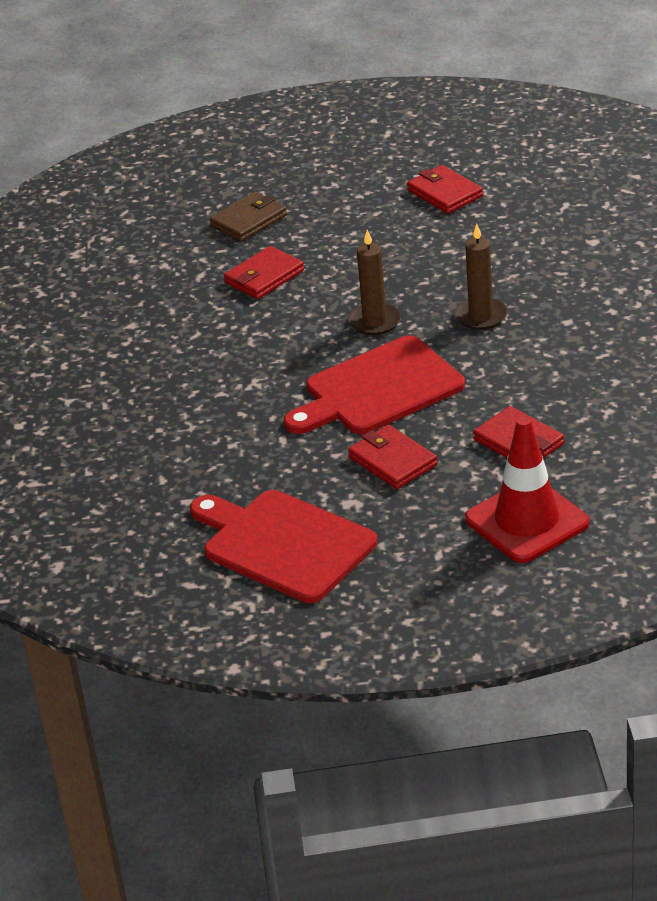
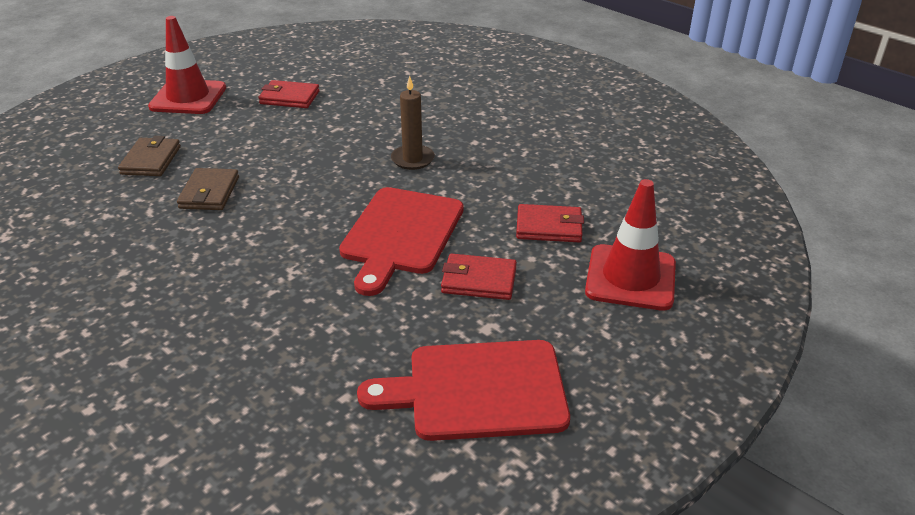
camera: 45 degrees left, 0 degrees up
(264, 277) = (209, 193): red wallet -> brown wallet
(349, 156) = (188, 97): none -> red traffic cone
(374, 321) = (338, 191): brown candle -> none

